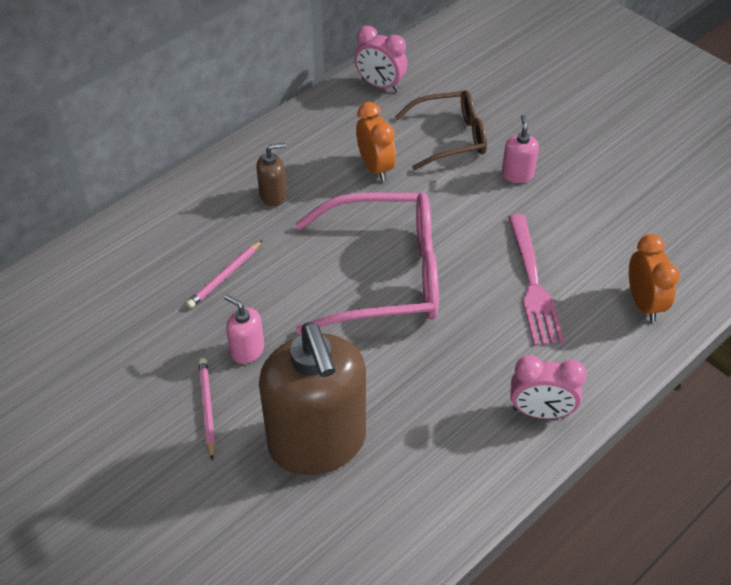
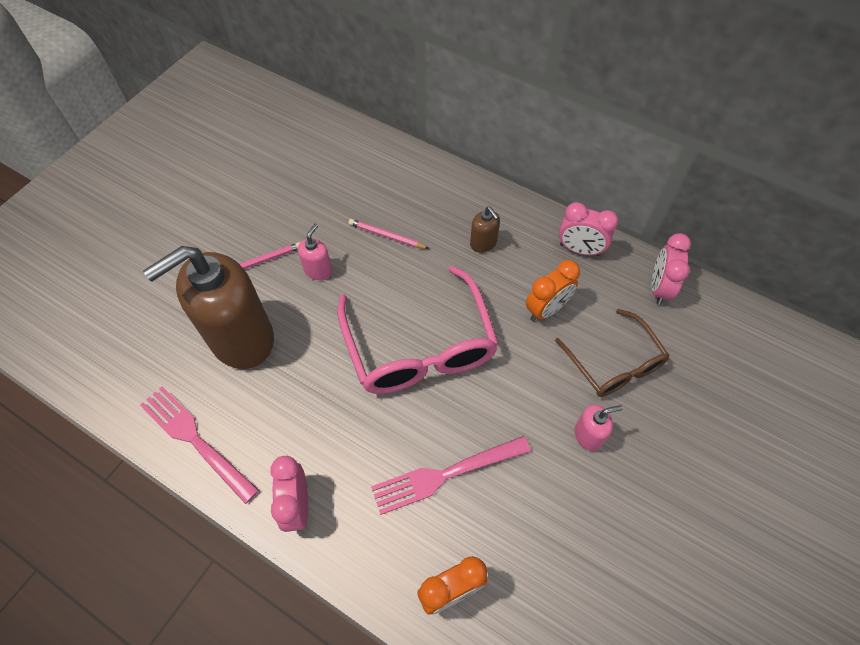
camera: 75 degrees right, 10 degrees up
(314, 125) = (579, 250): none -> pink clock
(442, 504) = (195, 440): none -> pink fork

